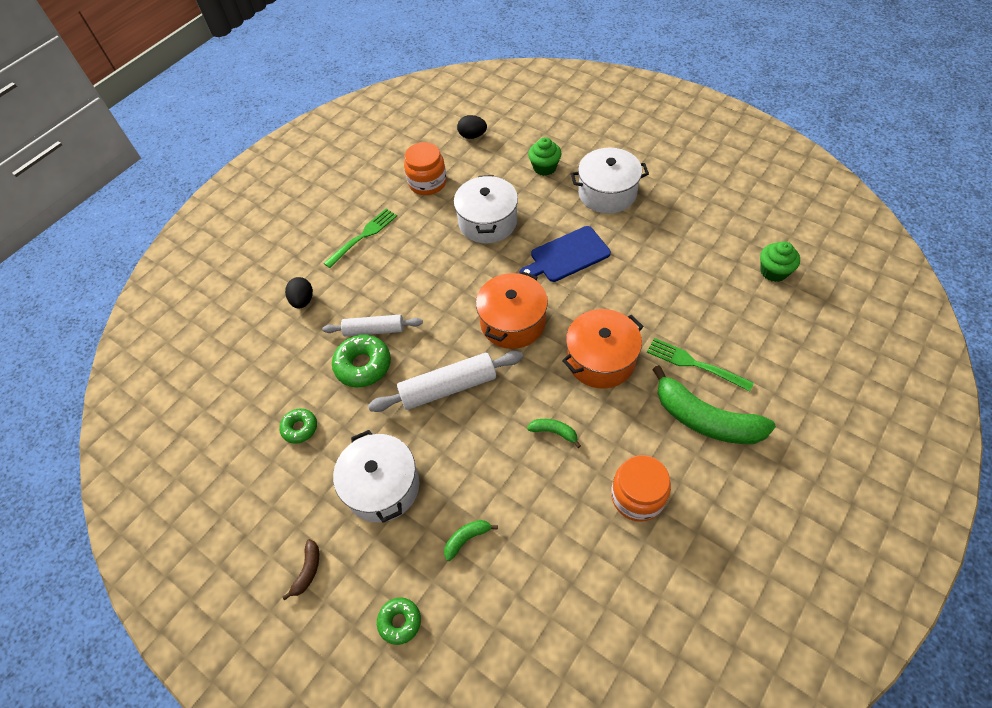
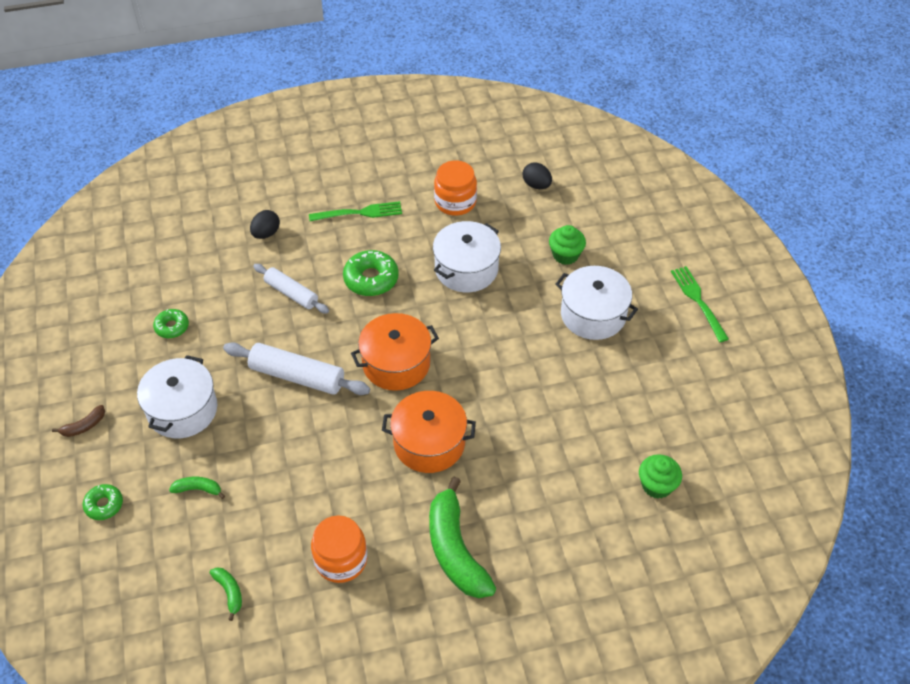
camera: 35 degrees right, 5 degrees down
(363, 365) = (257, 314): green donut -> green donut (371, 279)
(554, 432) = (334, 467): green banana -> green banana (229, 592)
(567, 255) = (498, 342): blue cutting board -> none
(694, 364) = (497, 503): green fork -> green fork (698, 300)

